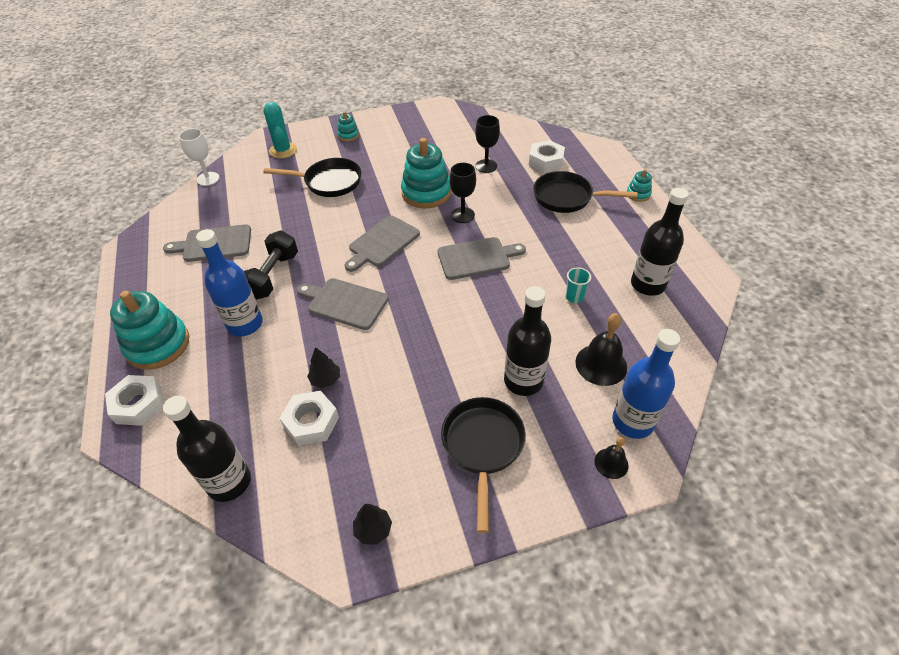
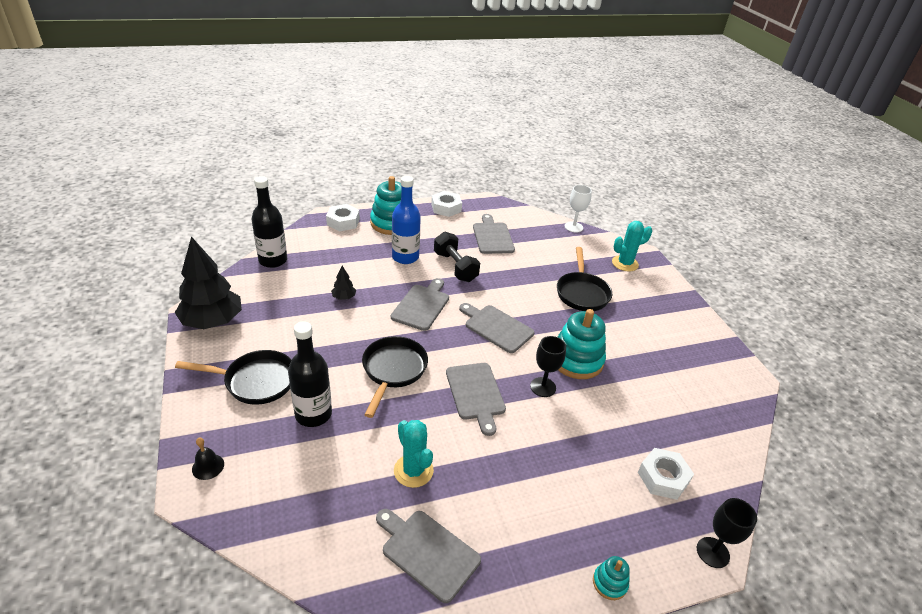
camera: 85 degrees right, 10 degrees down
(272, 276) = (455, 267): black dumbbell -> black dumbbell turned 45 degrees clockwise
(311, 422) = (307, 292): white nut -> white nut (446, 208)
(348, 135) = (663, 304): turquoise stacking toy -> none
(373, 529) = (212, 321): black tree -> black tree, size x2.36
(486, 166) = (637, 414): black goblet -> black goblet (712, 552)
(567, 197) = (588, 490): black pan -> black pan (393, 370)
(574, 297) = (413, 471): turquoise cup -> turquoise cactus
(601, 364) = (318, 479): black bell -> none
(632, 421) = (244, 493): blue bottle -> none
(648, 284) = (427, 552): black bottle -> grey cutting board

